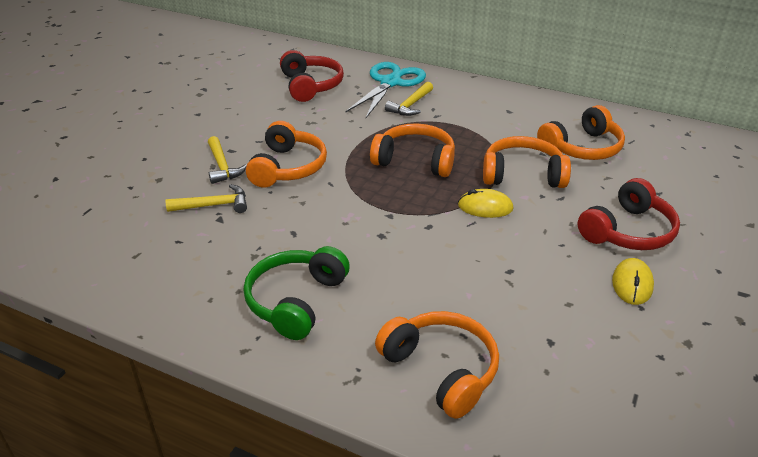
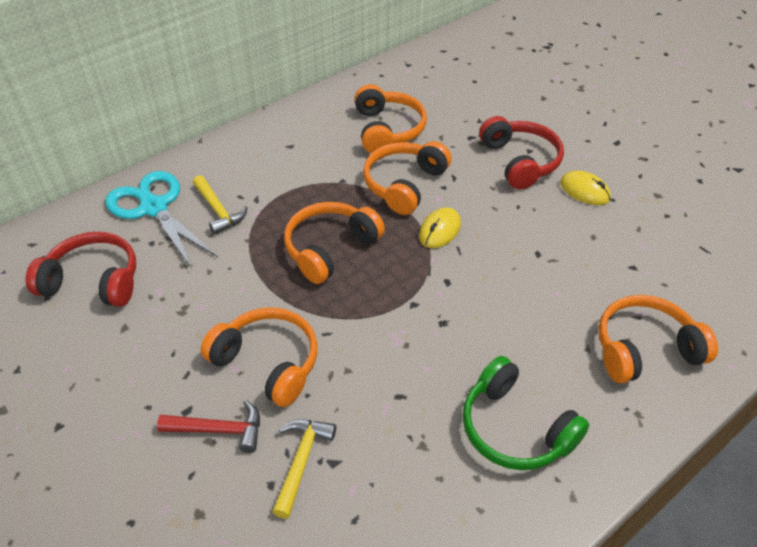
camera: 65 degrees left, 10 degrees up
(222, 166) = (219, 430): yellow hammer -> red hammer

